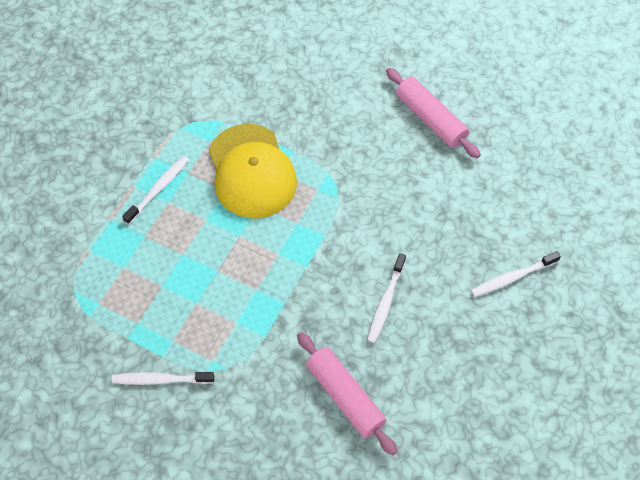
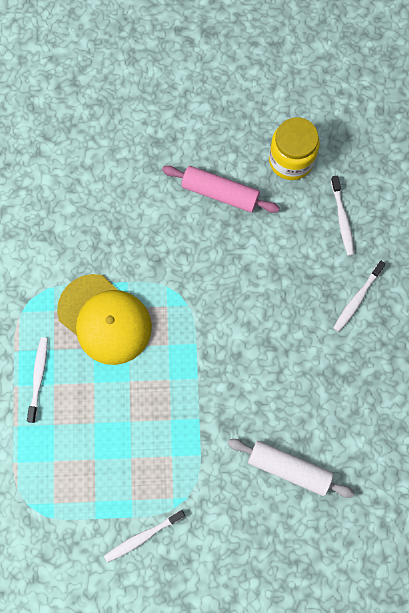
camera: 30 degrees left, 15 degrees up
(345, 396) = (289, 468): pink rolling pin -> white rolling pin
(386, 302) = (275, 373): white toothbrush -> white toothbrush (342, 219)
(518, 124) = (291, 160): none -> yellow jar

